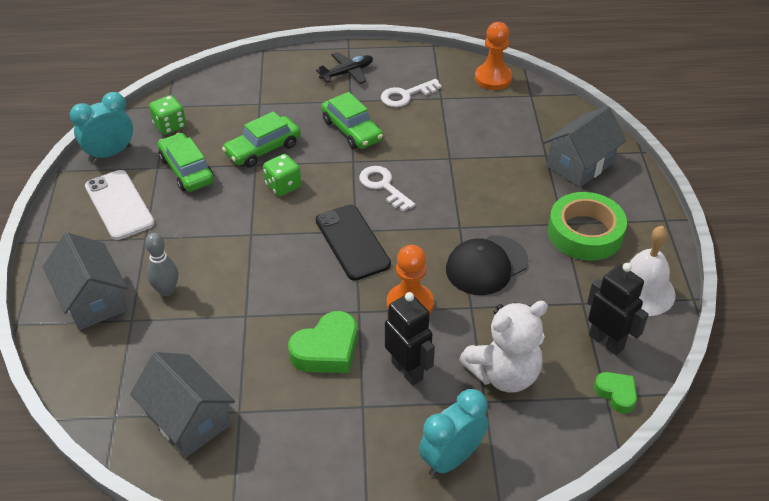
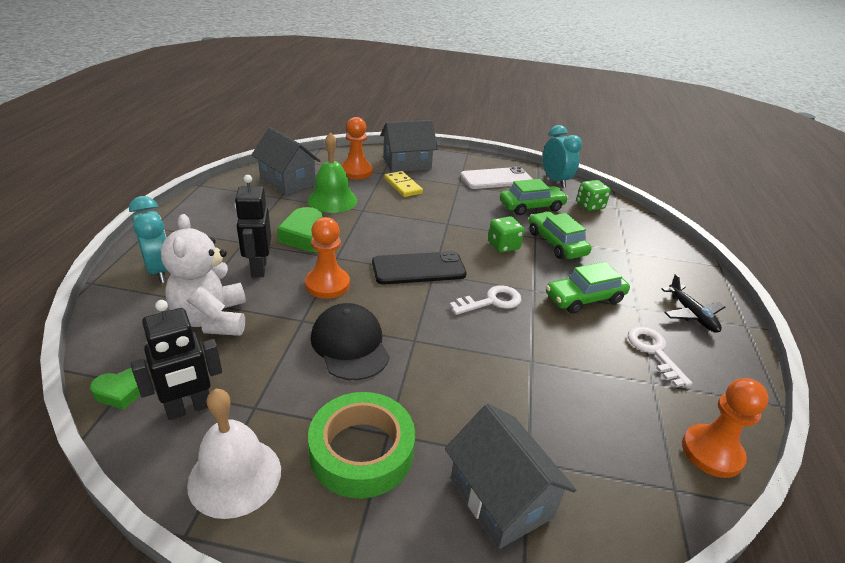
camera: 100 degrees right, 10 degrees down
(135, 350) = (356, 172): none -> orange pawn
(166, 290) = (403, 186): grey bowling pin -> yellow domino
(188, 419) = (287, 181): grey house -> grey house turned 75 degrees clockwise
(229, 352) = (332, 200): none -> green bell
(407, 370) = (258, 268): black robot -> black robot turned 105 degrees clockwise

